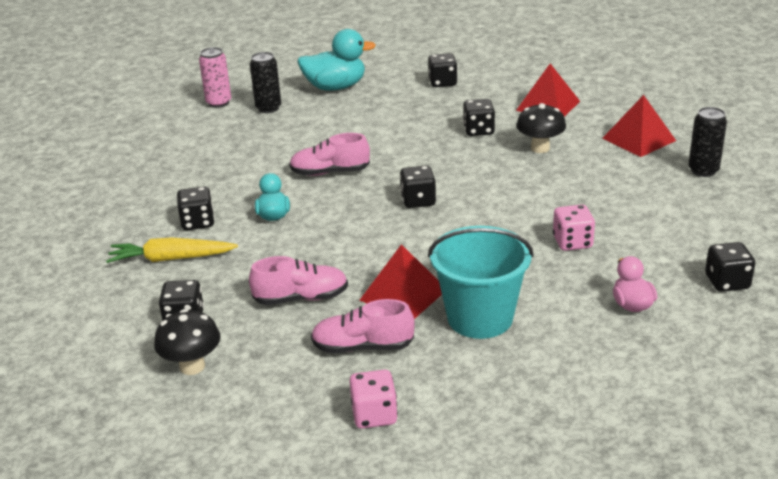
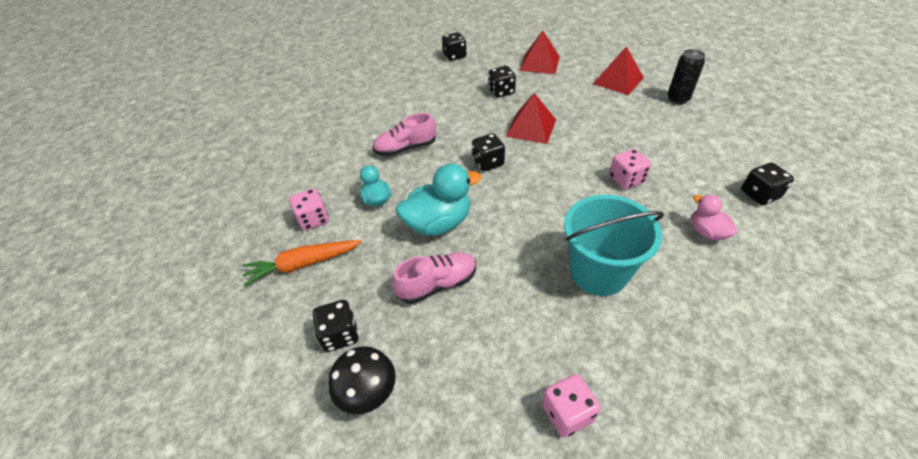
camera: 15 degrees left, 15 degrees up
(171, 259) = (302, 264): yellow carrot -> orange carrot
(198, 222) = (313, 219): black dice -> pink dice
(219, 103) = (289, 99): pink can -> none
(268, 108) = (331, 97): black can -> none
(335, 87) = (376, 71): turquoise duck -> turquoise duck (438, 223)
(362, 347) = (517, 329): pink shoe -> none
(403, 295) = (523, 261): red pyramid -> red pyramid (531, 128)
(540, 148) = (554, 99): black mushroom -> none

